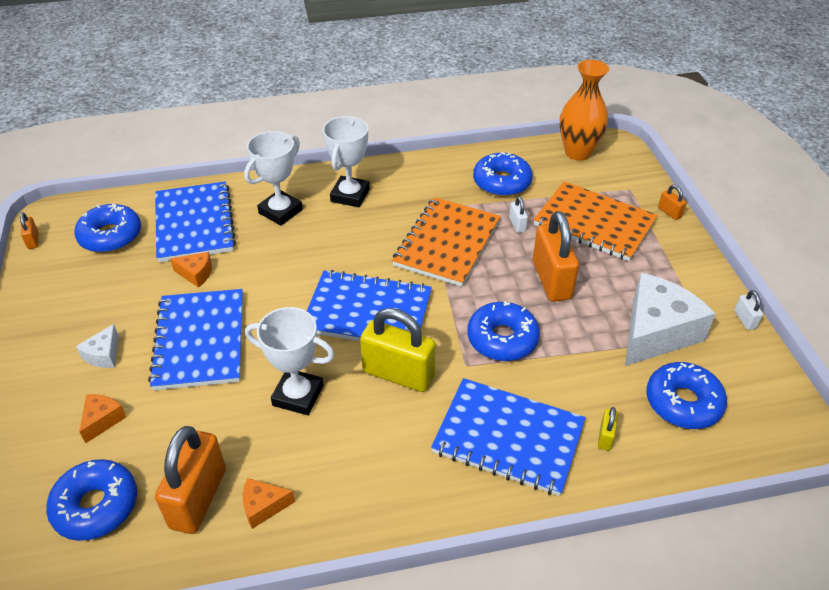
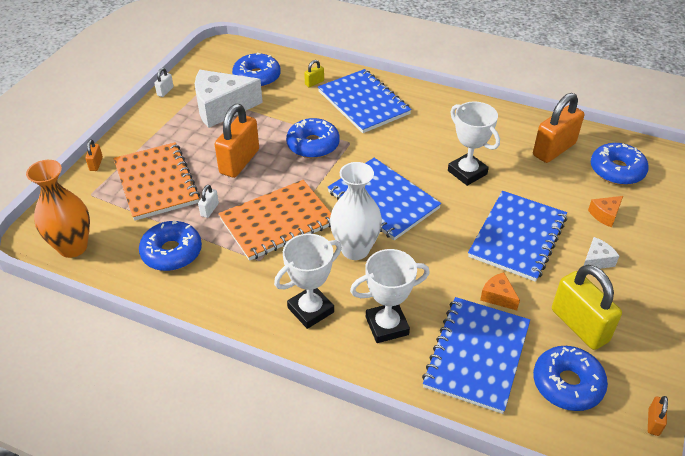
camera: 145 degrees left, 0 degrees up
(263, 506) = (518, 131): orange cheese -> none
(354, 253) = (355, 249): none -> white vase
(398, 374) = (395, 156): yellow padlock -> yellow padlock (579, 325)

